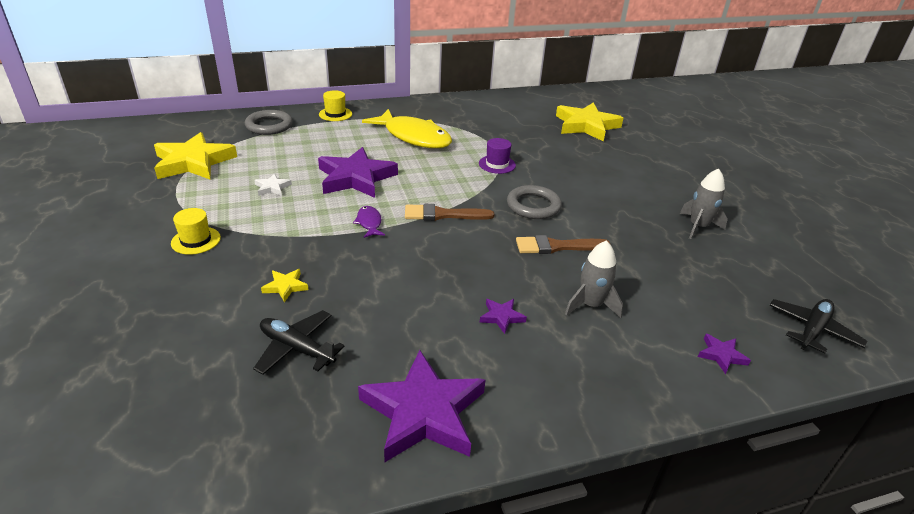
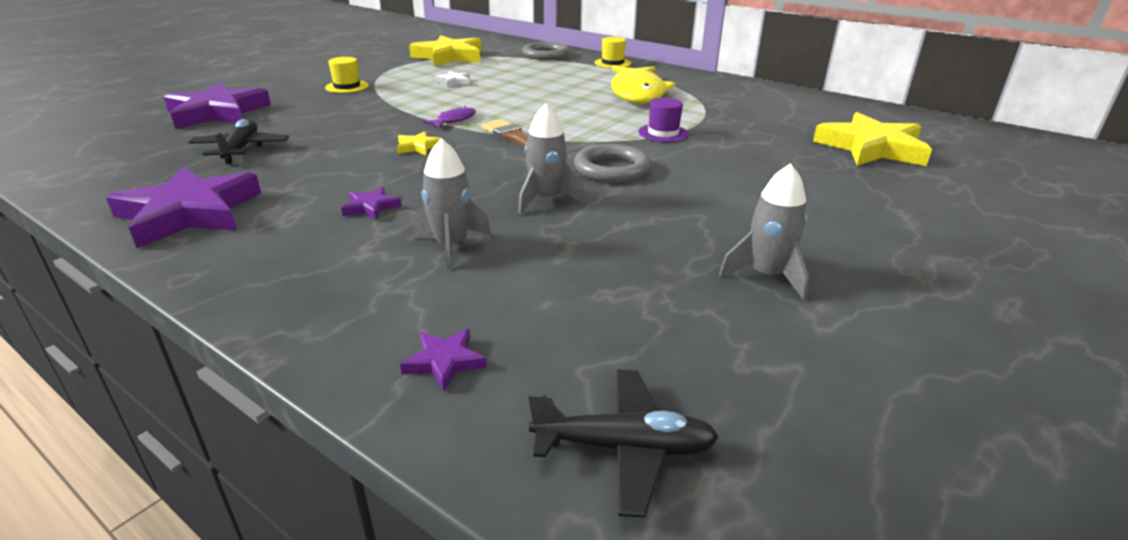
camera: 55 degrees right, 5 degrees down
(285, 286) = (320, 124): yellow star -> yellow star (418, 147)
(355, 178) = (519, 97): purple star -> purple star (217, 113)
(557, 246) = (546, 200): brown brush -> grey rocket

